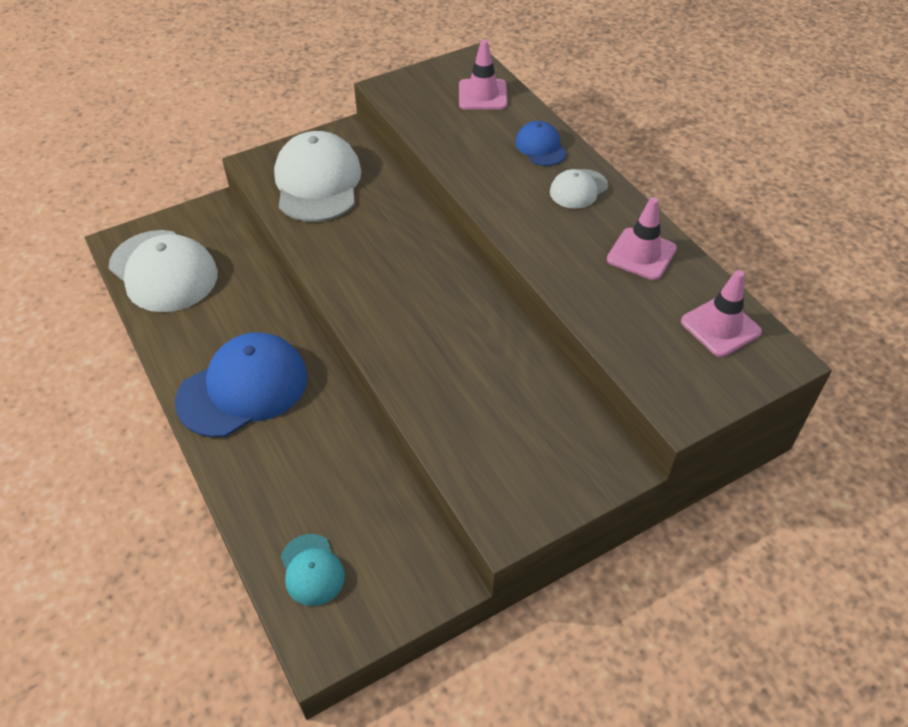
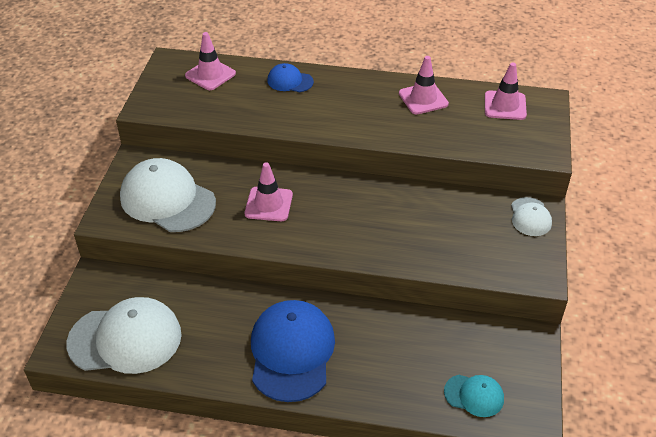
camera: 50 degrees left, 5 degrees down
(382, 247) = (268, 204): none -> pink traffic cone
(578, 189) = (344, 89): white cap -> white cap (530, 217)

